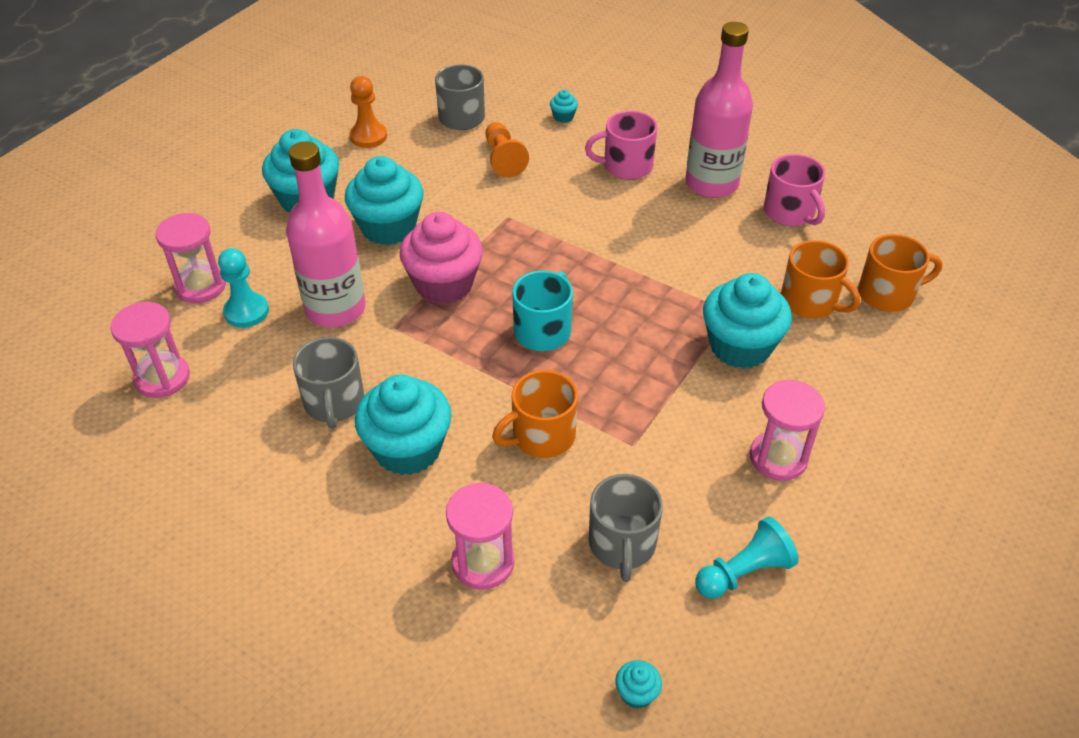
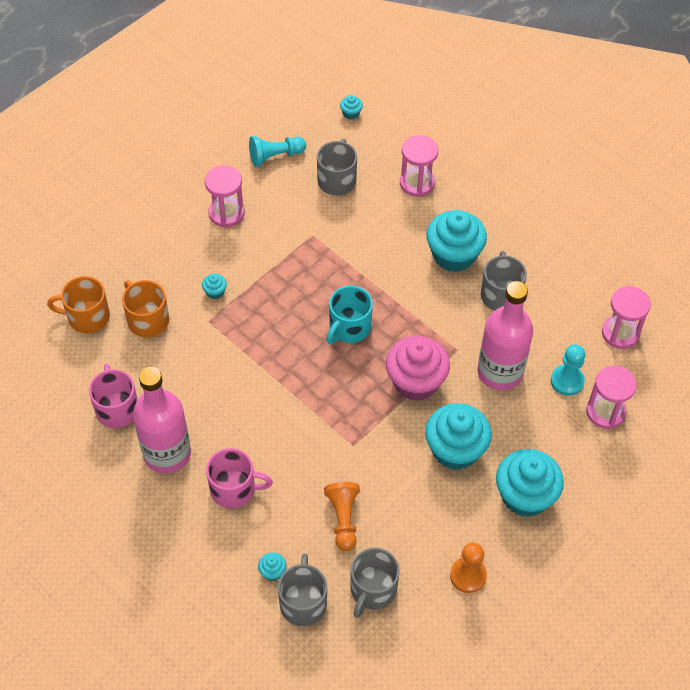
camera: 170 degrees left, 10 degrees up
(527, 102) = (303, 603): none -> grey mug
(542, 436) = (368, 250): orange mug -> none
(740, 346) = (215, 292): turquoise cupcake -> turquoise cupcake, size x0.41

